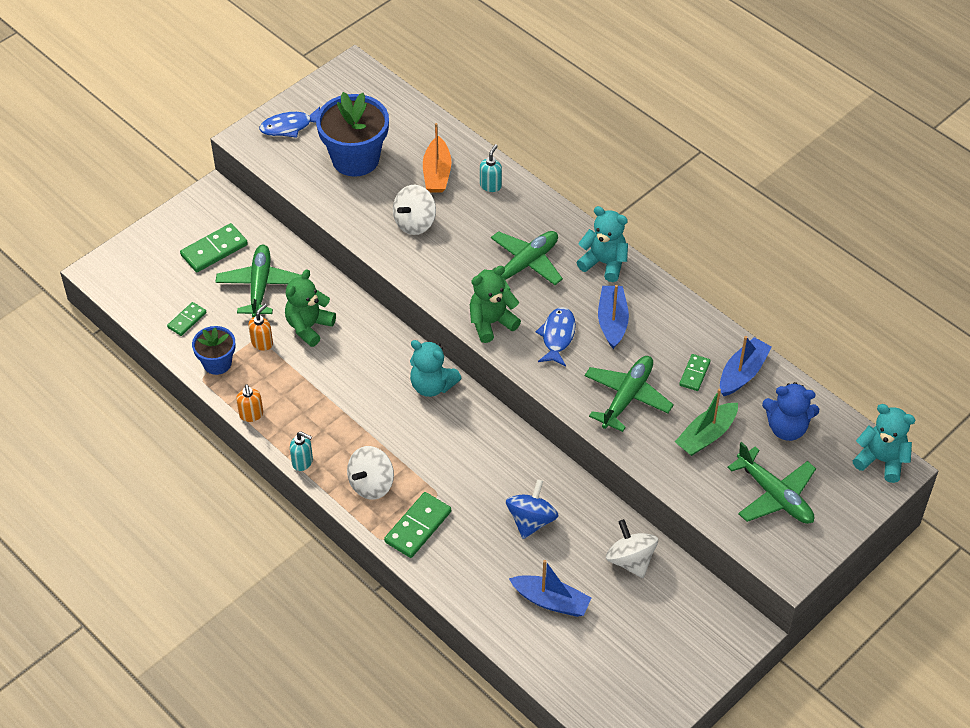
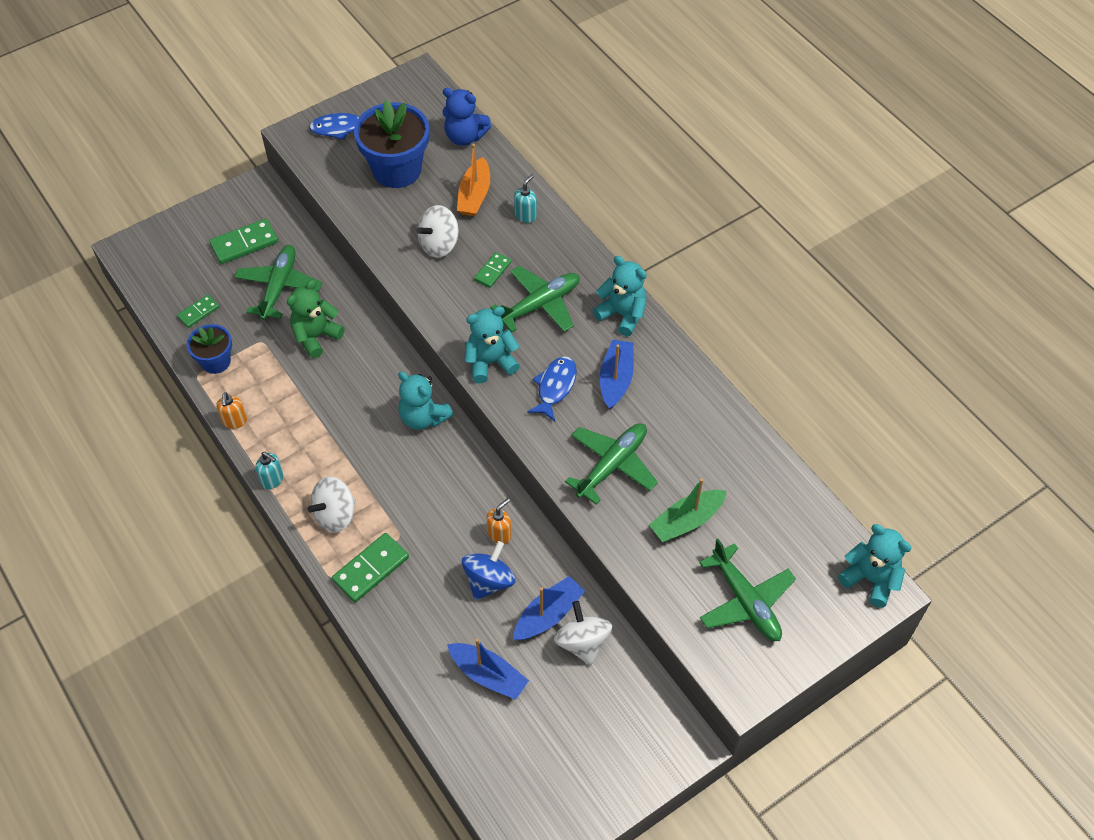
camera: 10 degrees right, 5 degrees up
(262, 343) = (266, 347): orange soap dispenser -> orange soap dispenser (499, 534)
(491, 323) = (490, 362): green teddy bear -> turquoise teddy bear
(694, 374) = (689, 449): green domino -> green domino (492, 271)
(742, 373) = (740, 456): blue boat -> blue boat (548, 615)
(786, 428) = (775, 526): blue teddy bear -> blue teddy bear (465, 137)

